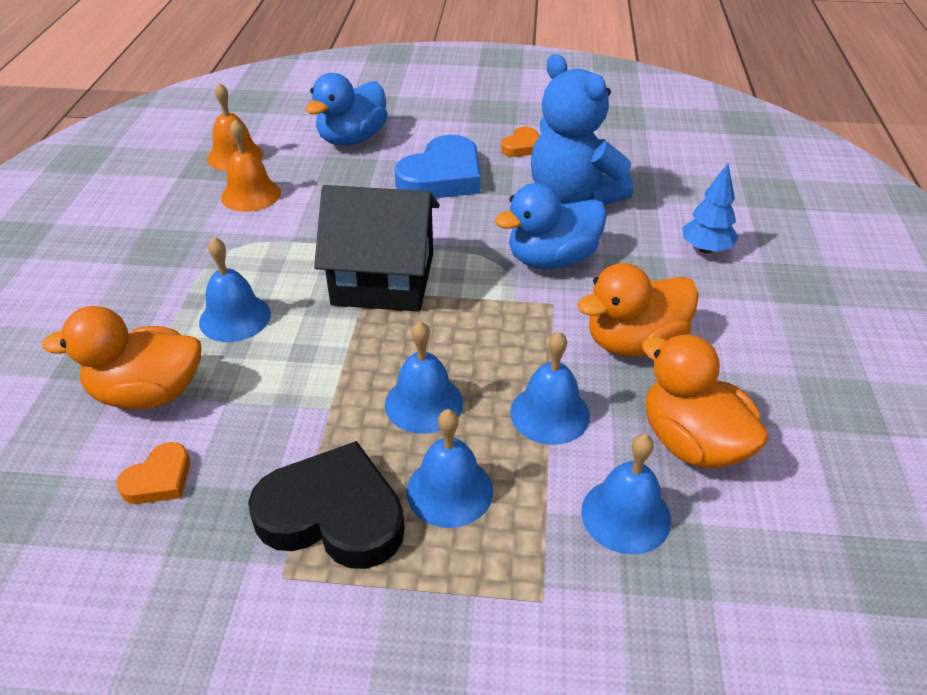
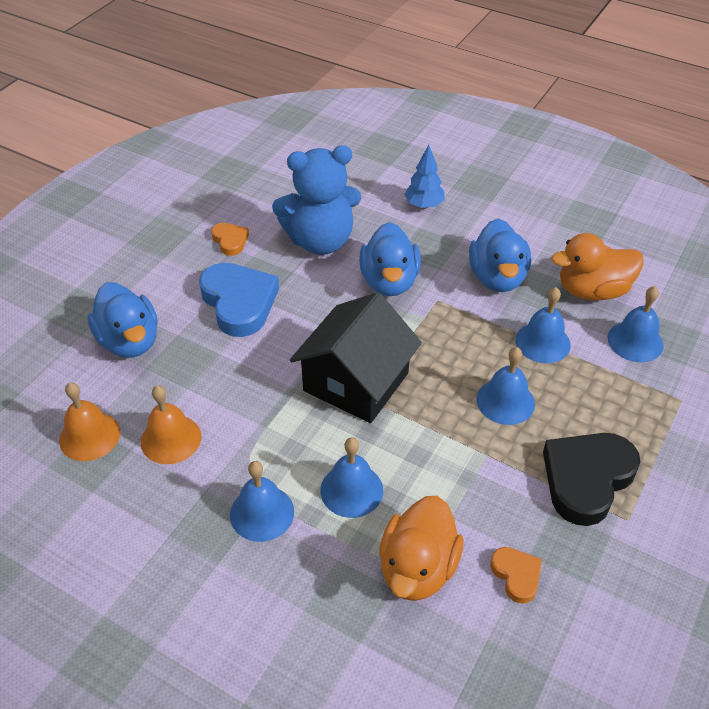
camera: 65 degrees left, 5 degrees up
(449, 491) = (588, 413): blue bell -> blue bell (262, 513)
(634, 342) = (497, 278): orange duck -> blue duck

